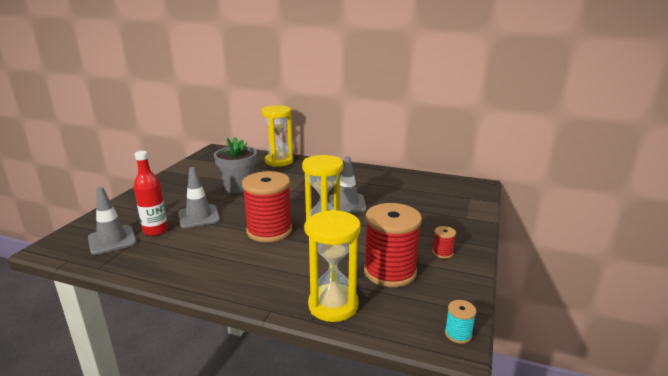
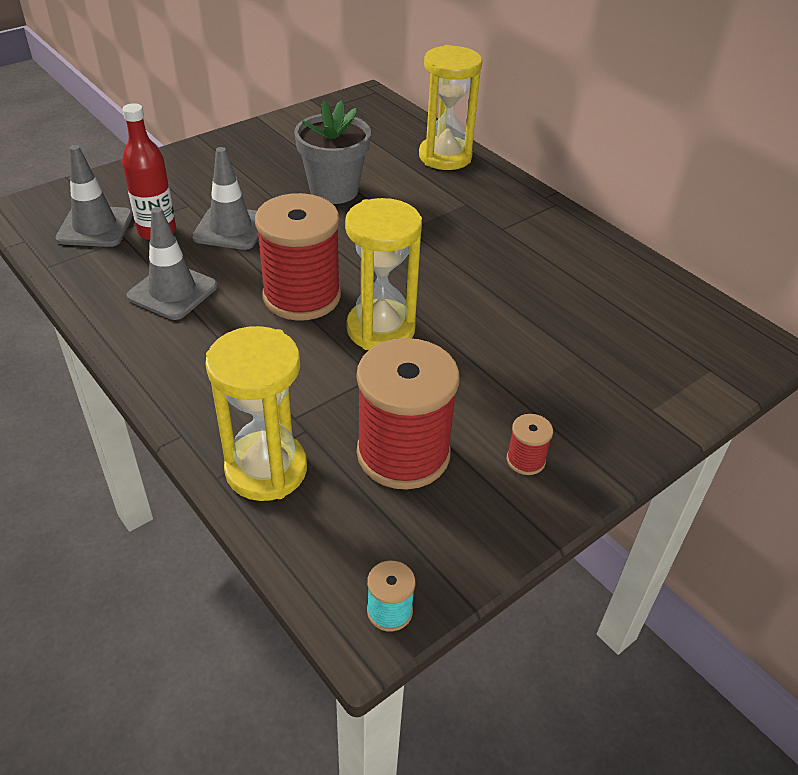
camera: 30 degrees right, 20 degrees up
(347, 203) = (469, 291): grey traffic cone -> grey traffic cone (172, 291)

